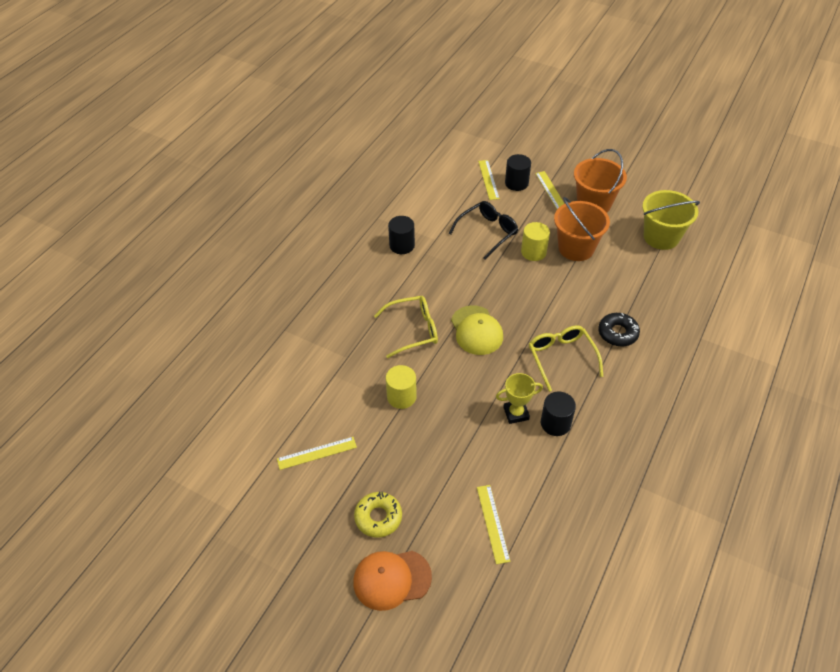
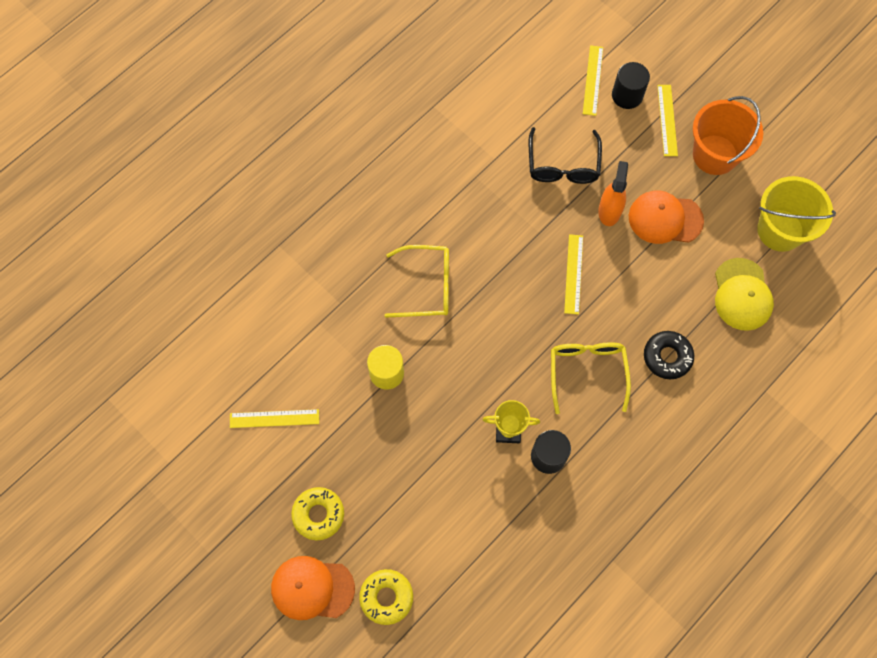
camera: 15 degrees right, 20 degrees up
(402, 245) = (450, 158): black cylinder -> none
(461, 568) = (386, 597): none -> yellow donut
(476, 330) = (501, 307): yellow cap -> yellow cap (742, 295)
(487, 232) = (563, 165): black glasses -> black glasses turned 120 degrees clockwise
(492, 523) = (436, 556): yellow ruler -> yellow ruler (573, 274)
(533, 252) = (609, 211): yellow cylinder -> orange spray bottle
(576, 248) = (665, 219): orange bucket -> orange cap

